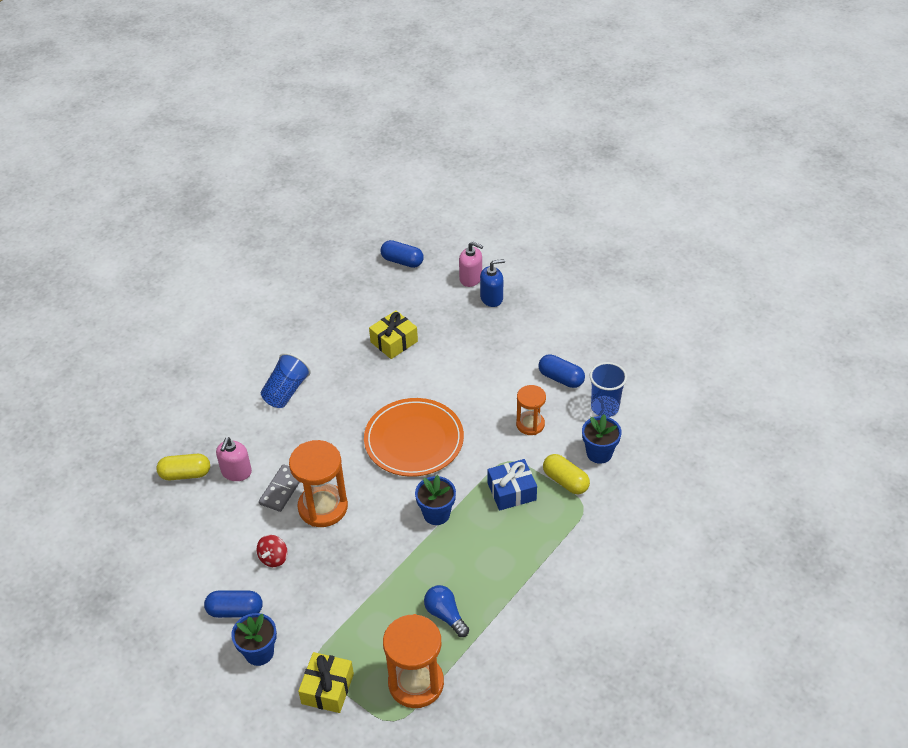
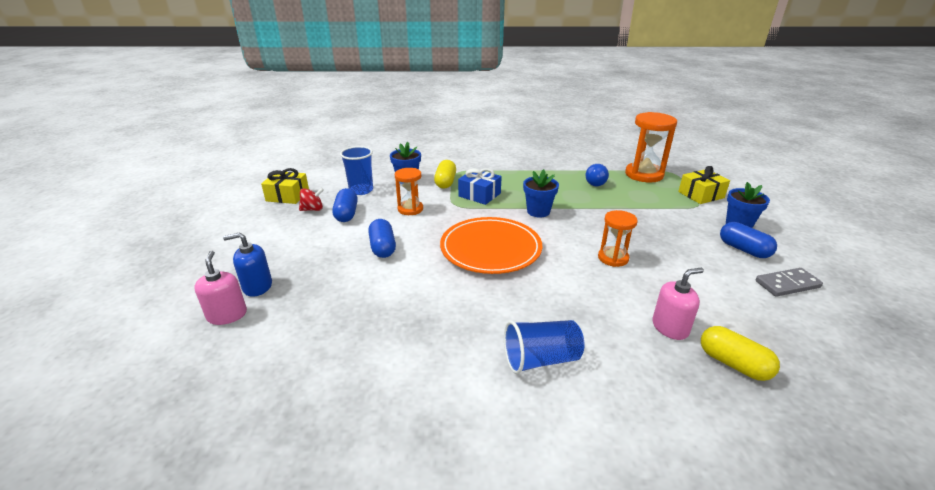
camera: 130 degrees left, 15 degrees down
(274, 558) = (685, 256): red spinning top -> red spinning top (313, 209)
(282, 489) = (636, 288): grey domino -> grey domino (787, 284)
(323, 507) = (613, 258): orange hourglass -> orange hourglass, size x0.60
(394, 342) = (382, 319): yellow gift -> yellow gift (287, 196)
(402, 261) = (215, 394): blue capsule -> blue capsule (382, 248)
(491, 298) = (257, 286): blue soap dispenser -> blue soap dispenser turned 45 degrees counterclockwise

